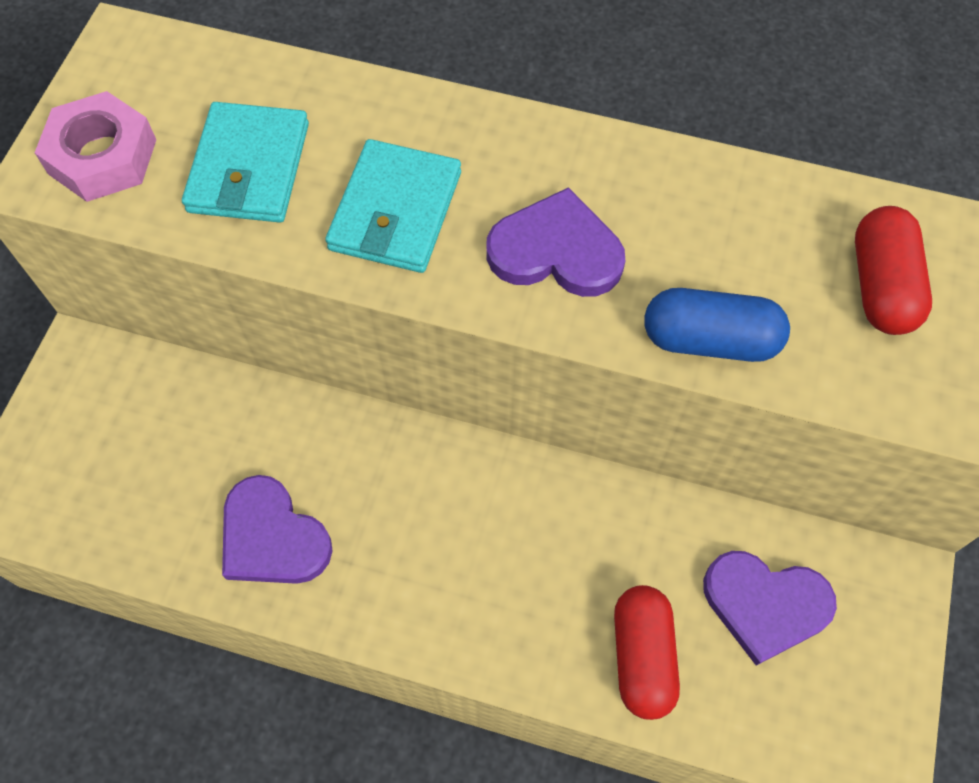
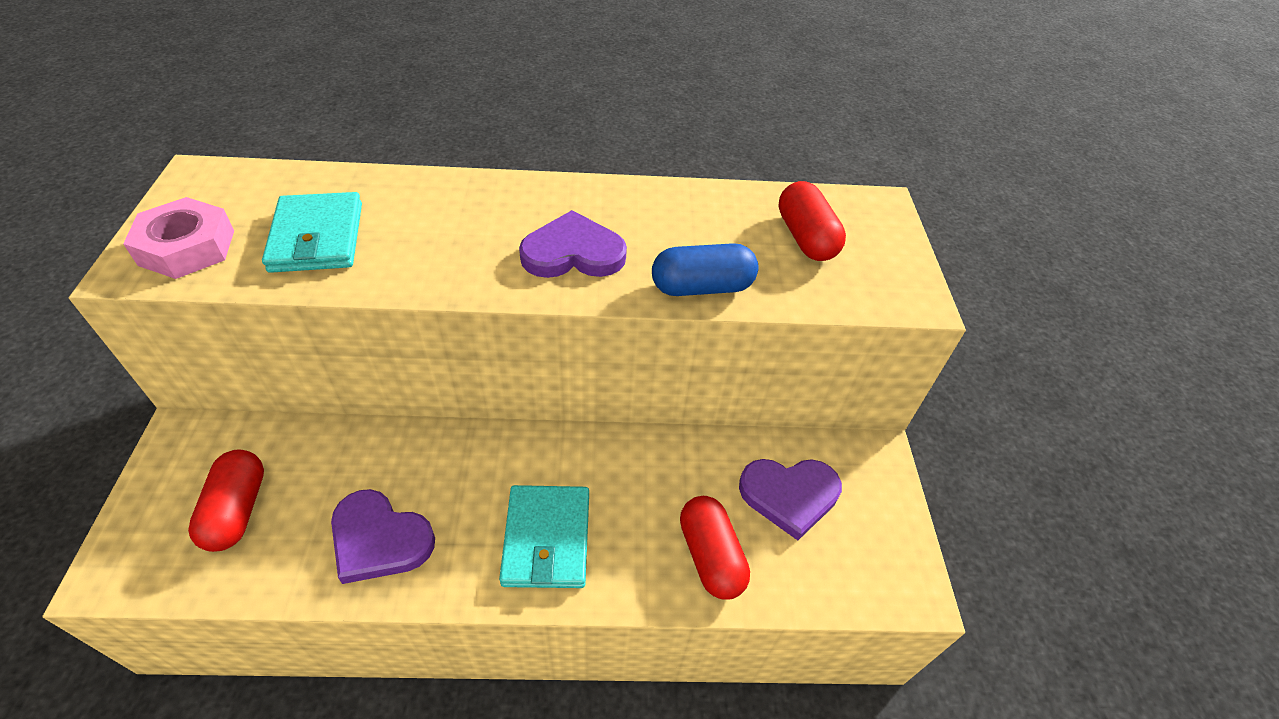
camera: 20 degrees left, 15 degrees down
(129, 463) = (237, 510): none -> red capsule
(396, 211) = (443, 247): turquoise wallet -> turquoise wallet (547, 539)

